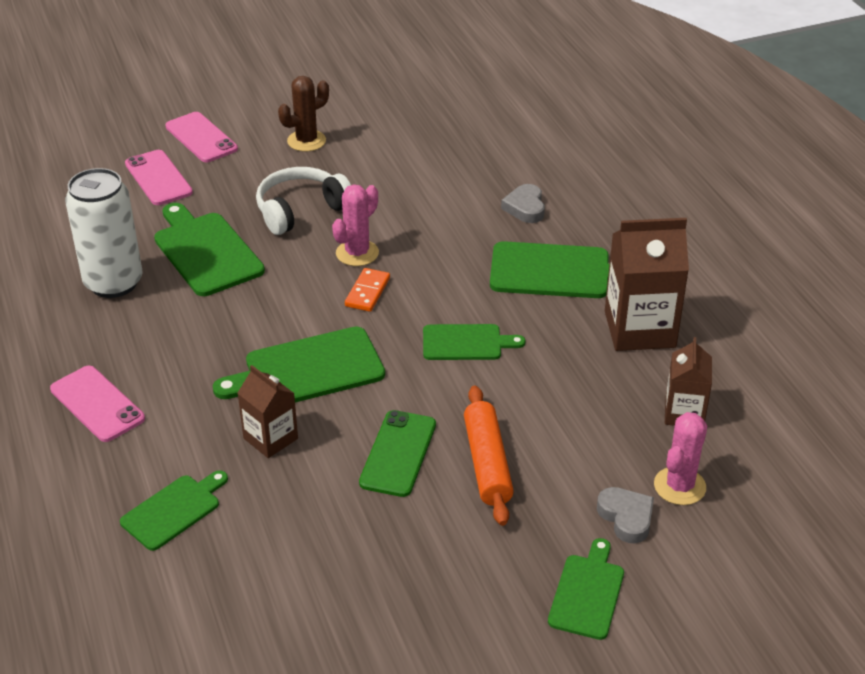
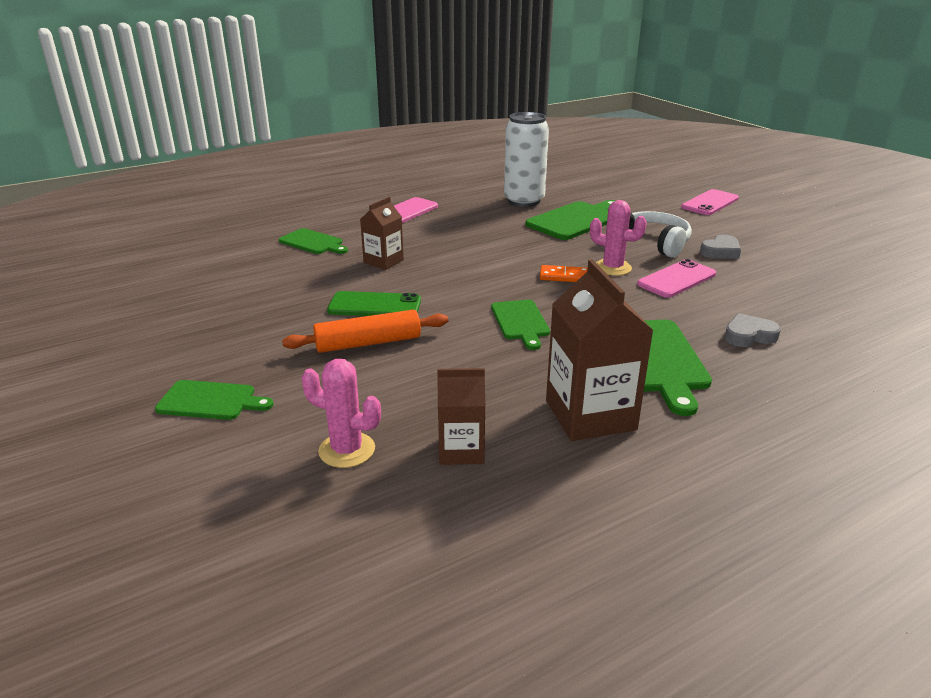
camera: 80 degrees right, 10 degrees down
(158, 178) = (647, 198): pink phone -> pink phone (677, 279)
(306, 141) = (747, 235): brown cactus -> none
(308, 369) = (460, 265): green cutting board -> none
(626, 517) = (302, 418): grey heart -> grey heart (720, 251)

